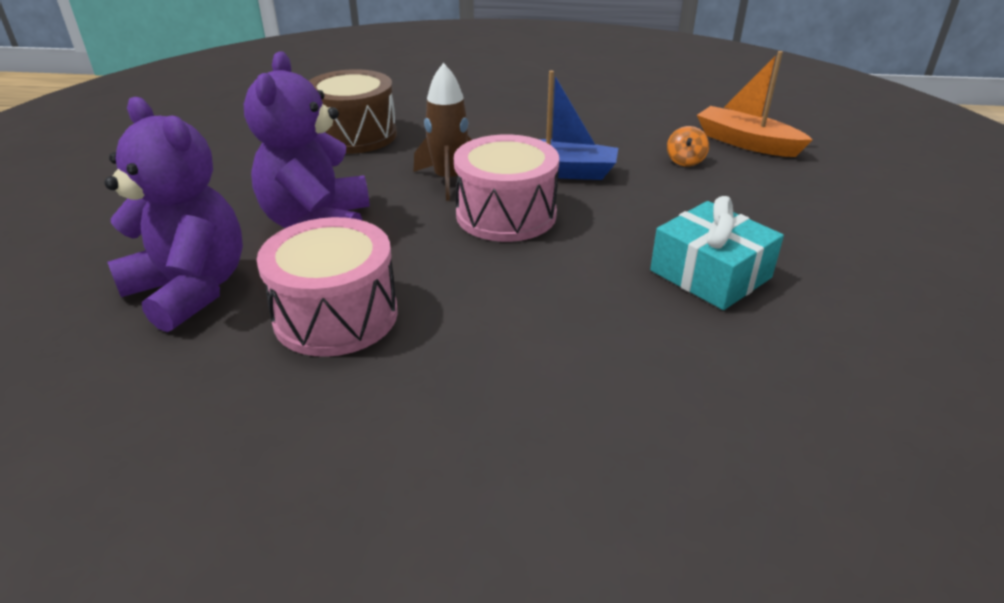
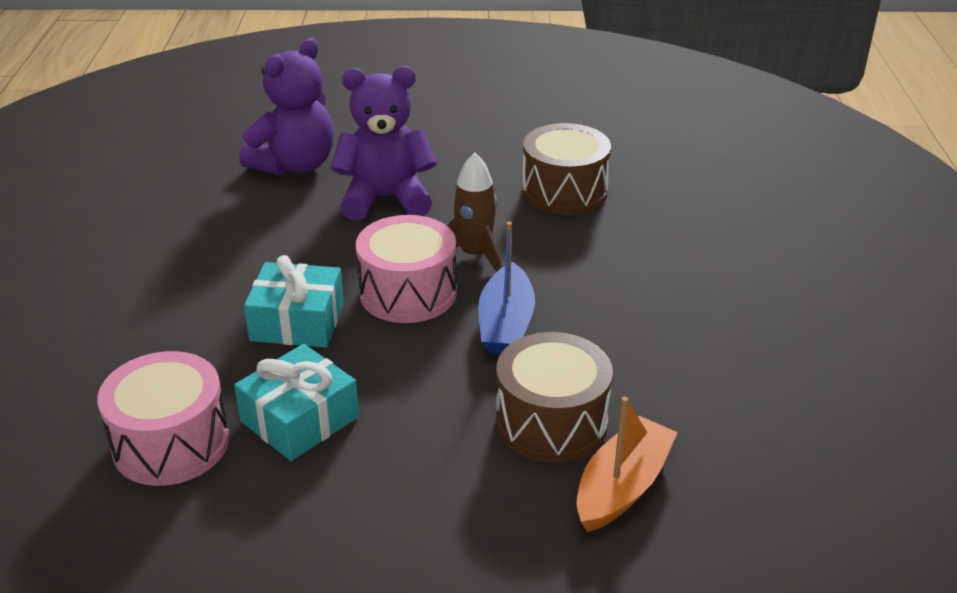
camera: 85 degrees right, 0 degrees up
(336, 316) = (258, 226): pink drum -> pink drum (171, 443)
(550, 279) = (297, 321): none -> turquoise gift
(685, 161) = (551, 422): orange spinning top -> brown drum

